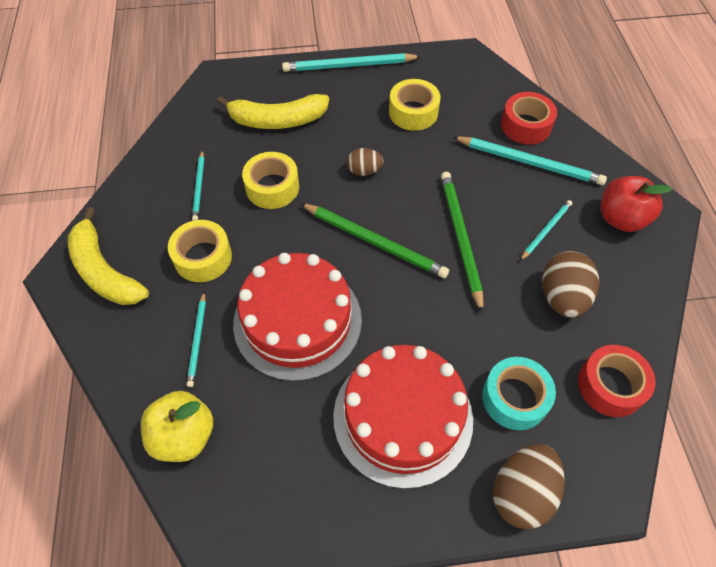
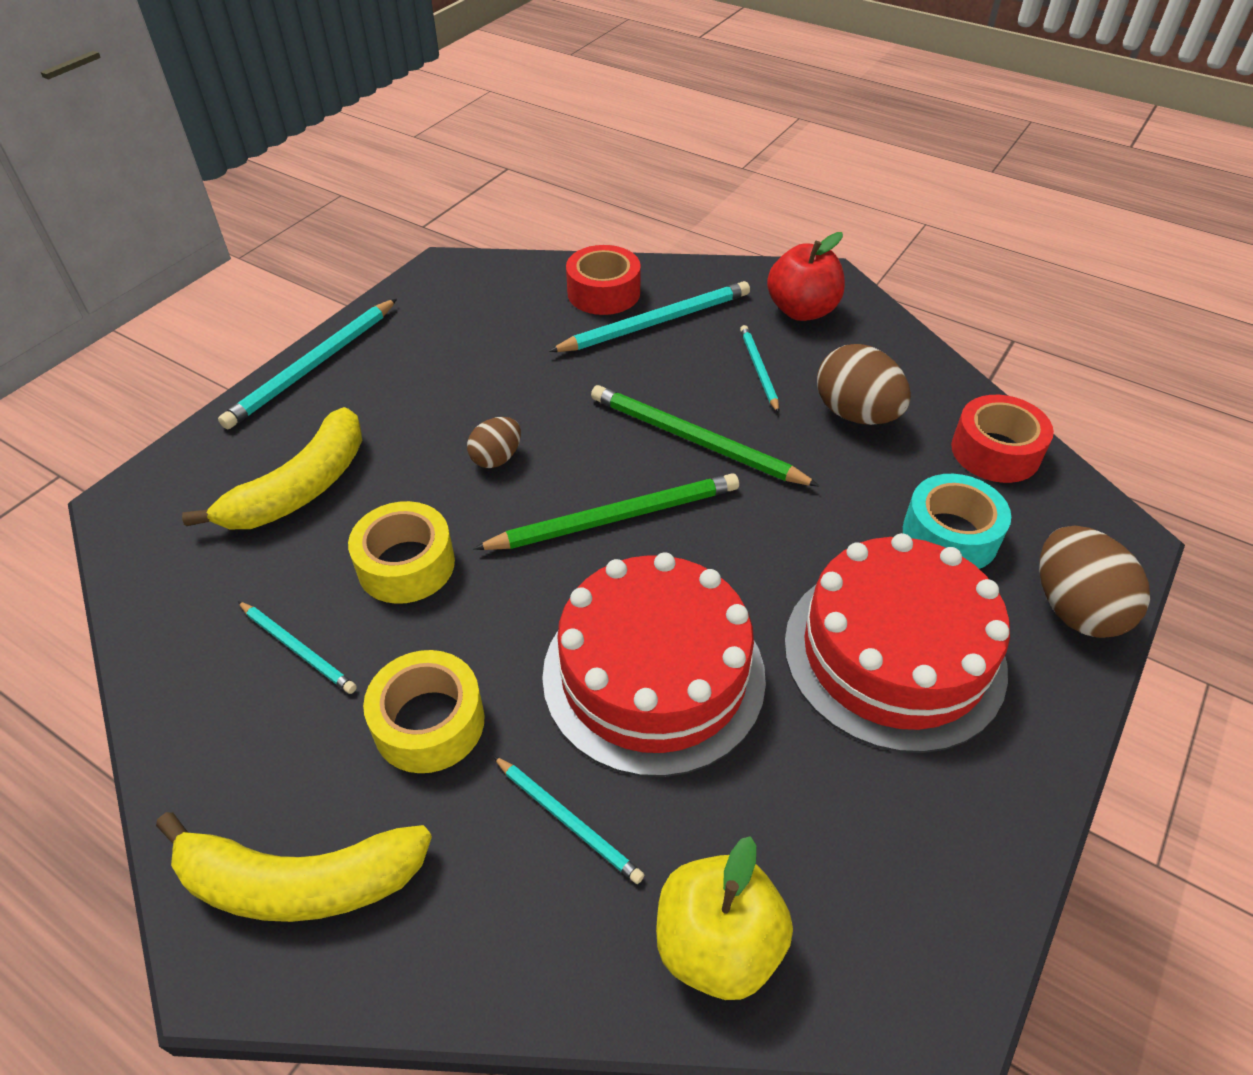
camera: 50 degrees left, 10 degrees down
(413, 112) = (466, 360): yellow tape -> none

